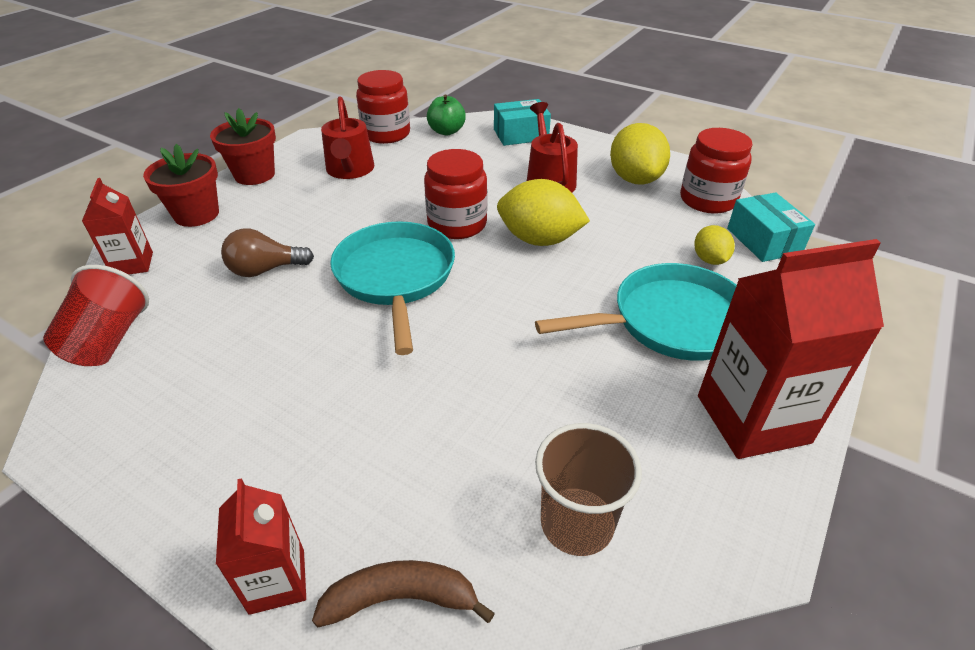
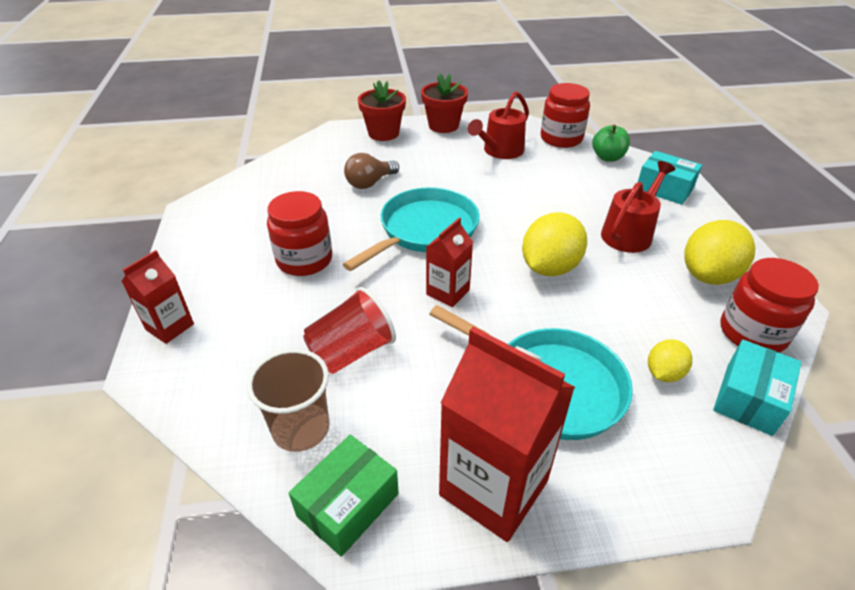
camera: 50 degrees right, 0 degrees up
(109, 340) = (264, 175): red cup -> red cup (351, 352)
(132, 264) = (322, 144): red carton -> red carton (448, 292)
(265, 270) = (370, 183): brown light bulb -> brown light bulb turned 75 degrees counterclockwise
(401, 599) = (191, 379): brown banana -> none
(457, 224) = (511, 223): red jar -> red jar (304, 260)
(539, 240) = (549, 267): yellow lemon -> yellow lemon turned 60 degrees clockwise
(704, 534) = (348, 504): none -> green box

